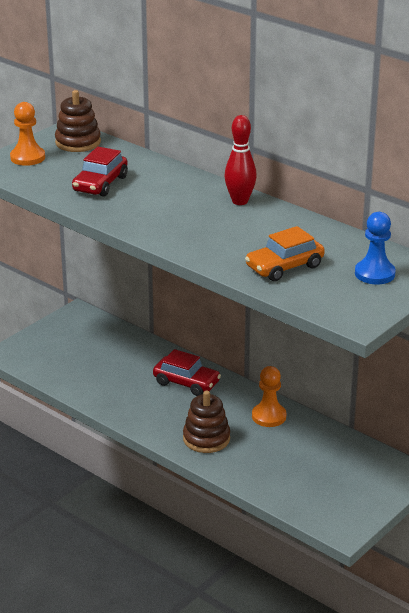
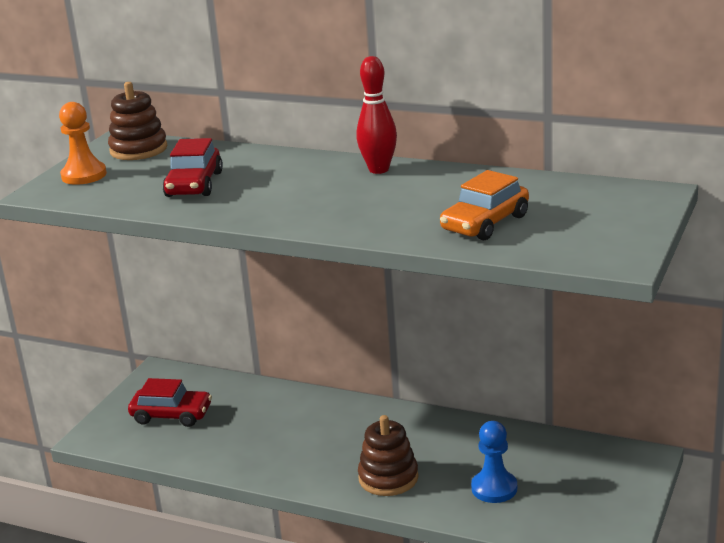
camera: 15 degrees left, 5 degrees down
(186, 383) = (329, 420): red car -> red car (171, 415)
(269, 416) = (448, 434): orange pawn -> none
(374, 274) = (597, 209): blue pawn -> blue pawn (494, 488)

